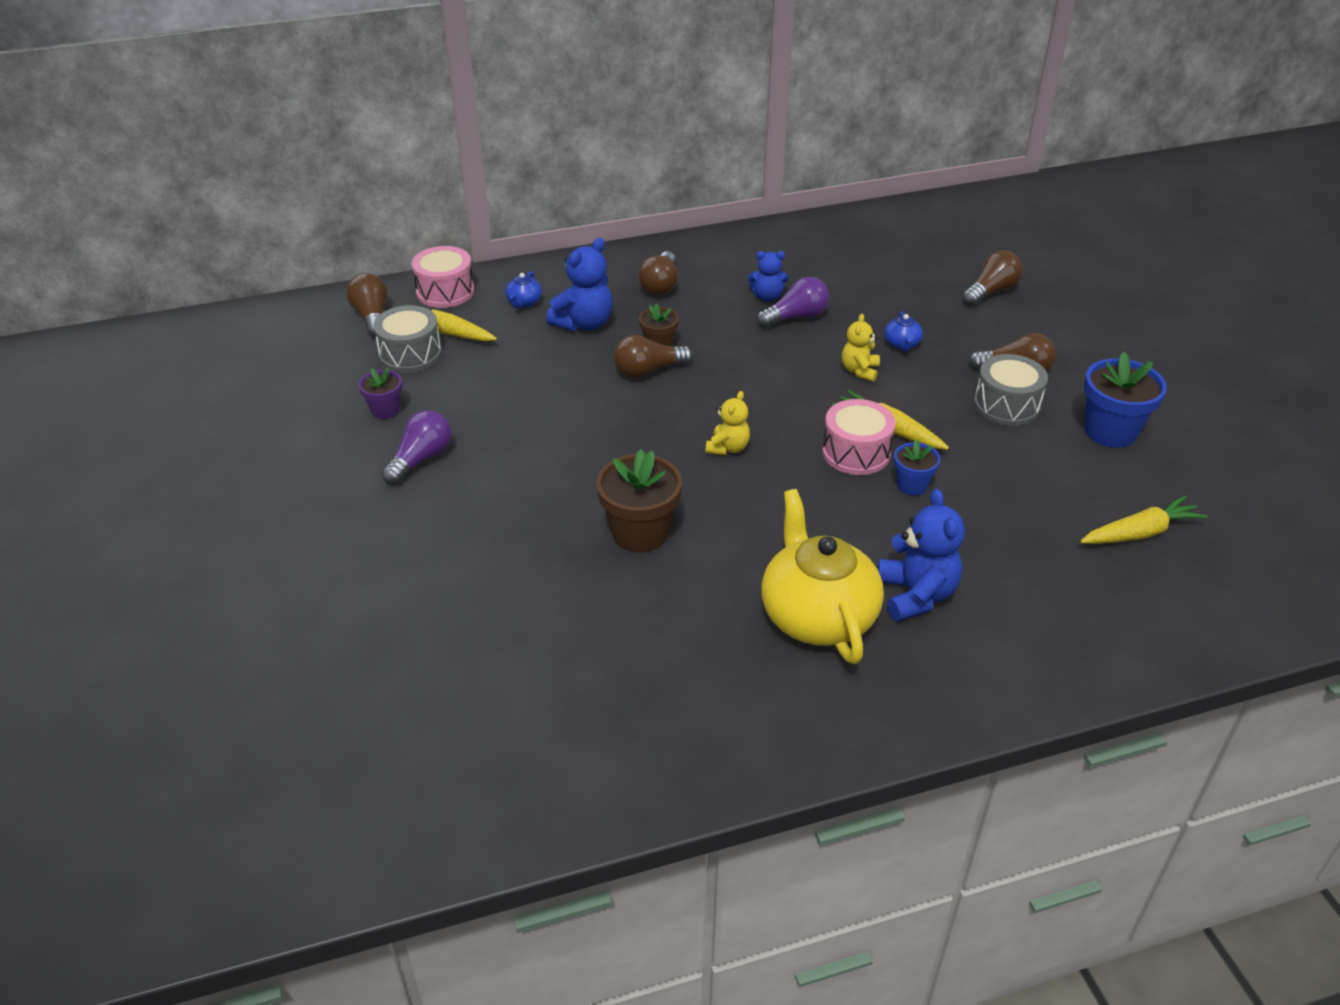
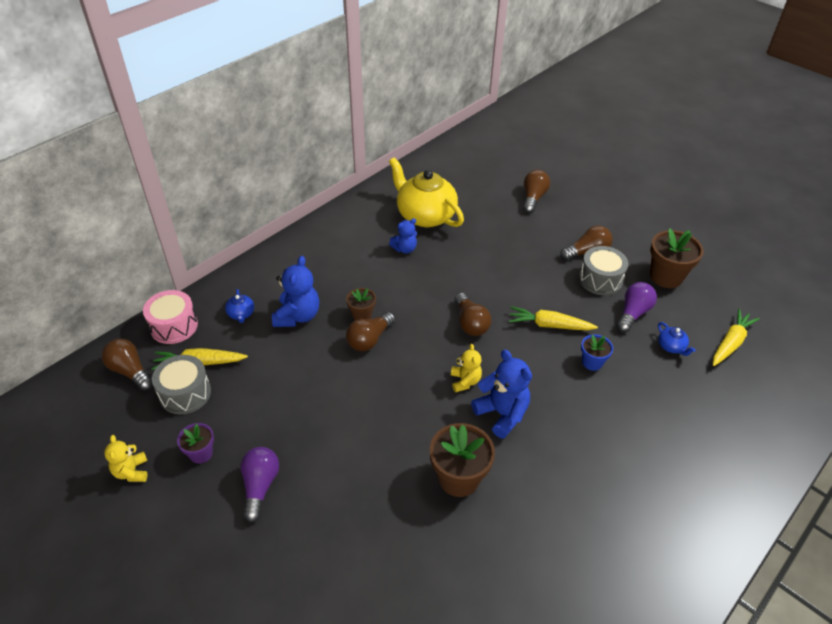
camera: 30 degrees left, 5 degrees up
(660, 285) = (328, 264): brown light bulb -> brown light bulb (470, 323)
(796, 317) = (434, 259): purple light bulb -> purple light bulb (633, 313)
(817, 615) = (610, 490): yellow teapot -> yellow teapot (425, 215)
(856, 452) = (543, 351): pink drum -> none
(859, 371) = (501, 286): yellow teddy bear -> yellow teddy bear (132, 472)
(902, 344) = (511, 256): blue teapot -> blue teapot (671, 347)
(916, 595) = (652, 446): blue teddy bear -> blue teddy bear (502, 414)
(1110, 432) = (666, 276): blue flower pot -> brown flower pot

